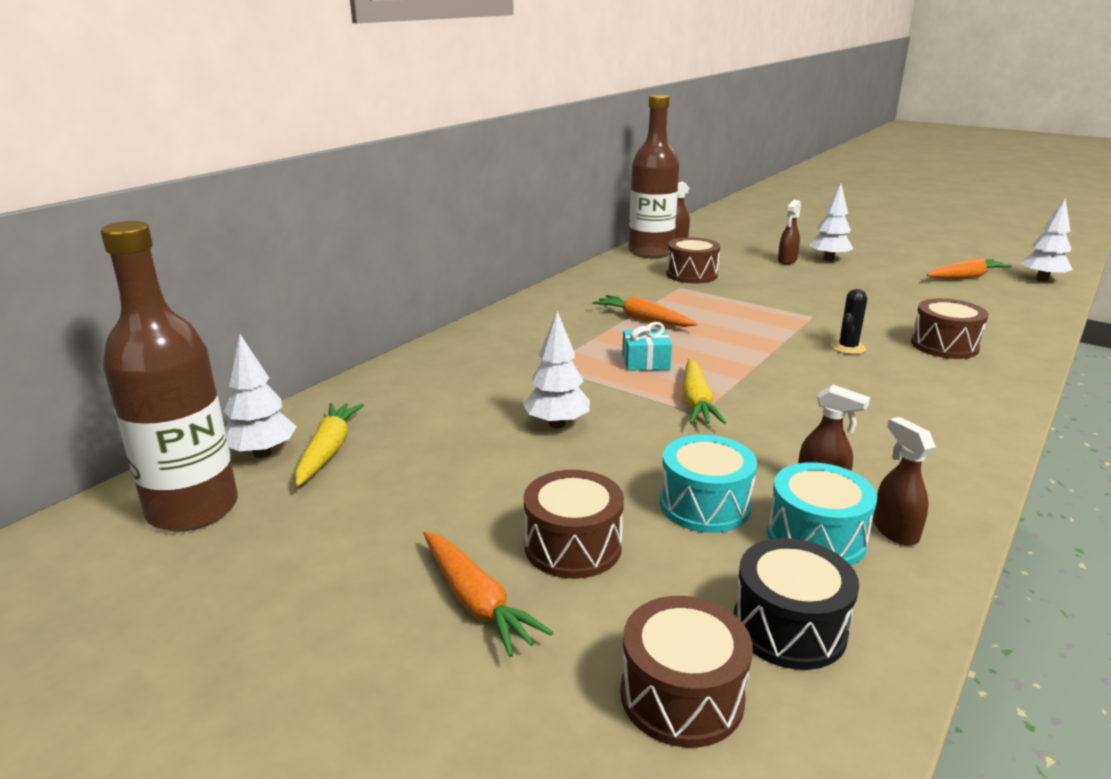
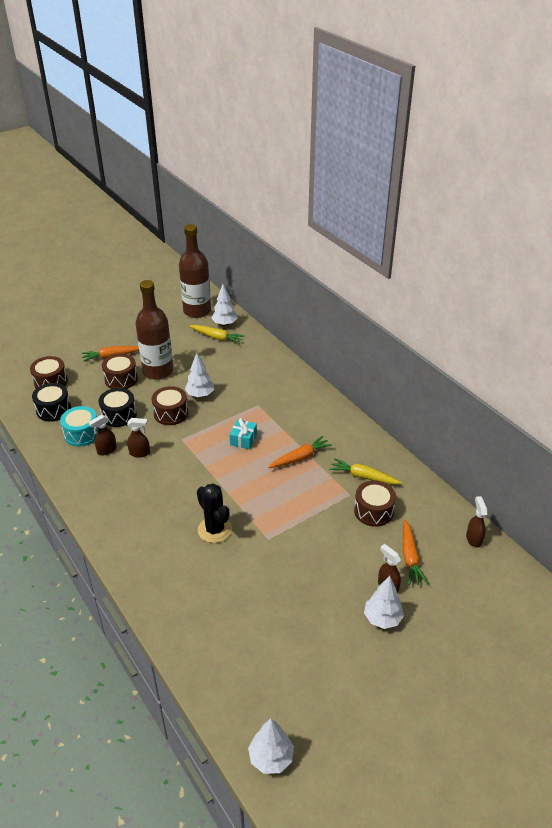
camera: 110 degrees right, 15 degrees up
(650, 252) = (436, 508): brown bottle -> brown bottle (158, 371)
(696, 402) = (192, 442): yellow carrot -> yellow carrot (363, 477)
(704, 505) = (119, 415): turquoise drum -> black drum
(848, 348) = (215, 530): black cactus -> black cactus, size x1.61
(894, 531) = (69, 455): brown spray bottle -> brown spray bottle (140, 453)
(944, 345) = (191, 579): brown drum -> brown drum (171, 413)
(966, 277) = (301, 695): orange carrot -> orange carrot (410, 557)

